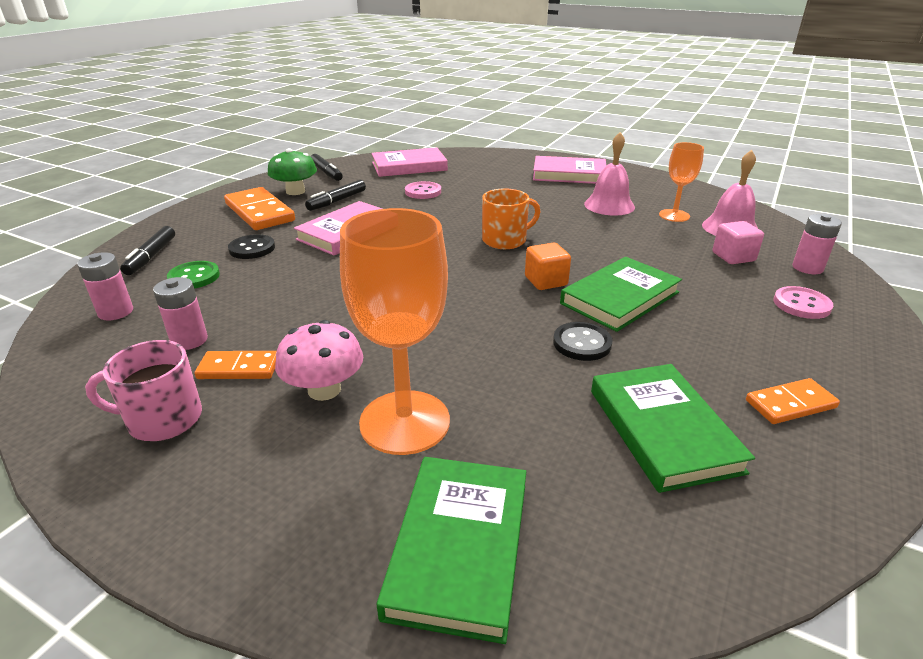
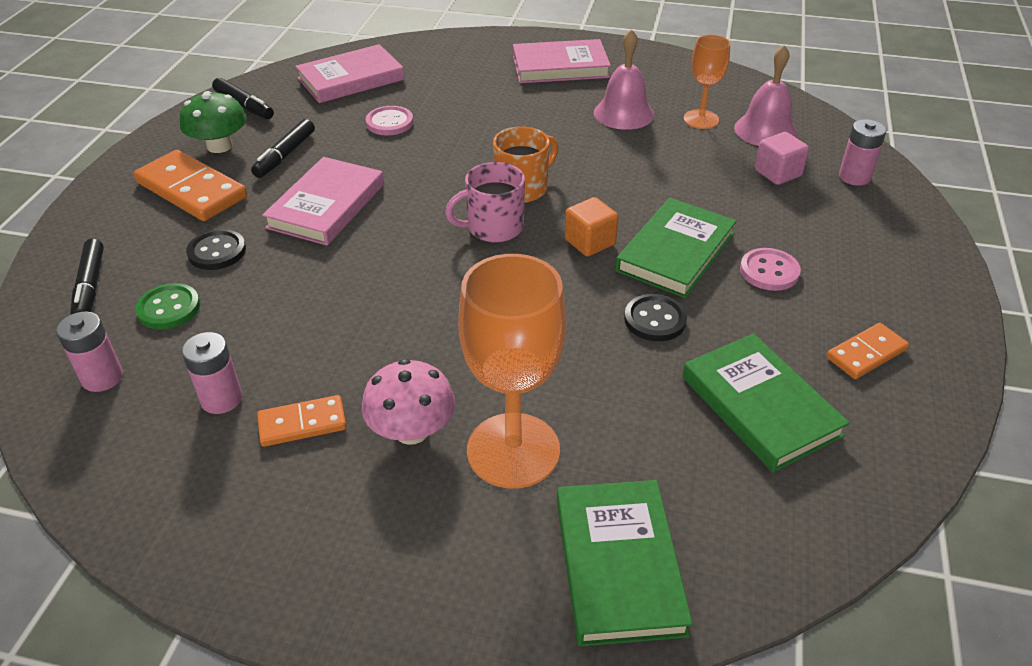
camera: 15 degrees left, 10 degrees up
(163, 419) = (256, 502): pink mug -> pink mug (493, 227)
(801, 304) = (856, 229): pink button -> pink button (769, 271)

